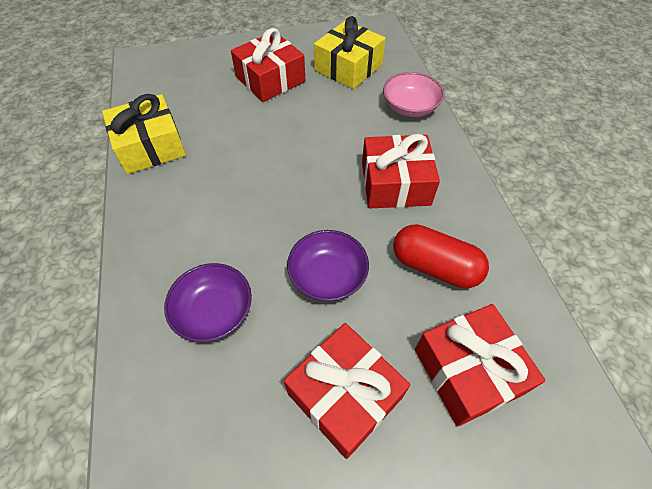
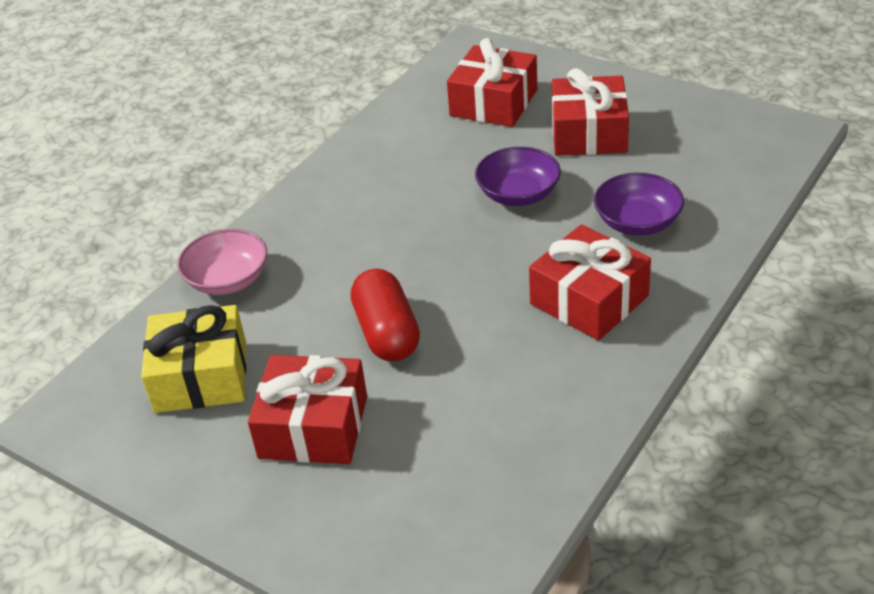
camera: 130 degrees left, 15 degrees down
(150, 146) = (564, 423): yellow gift -> none
(395, 183) = (364, 222): red gift -> red gift (589, 300)
(435, 266) = (428, 155): red capsule -> red capsule (387, 333)

